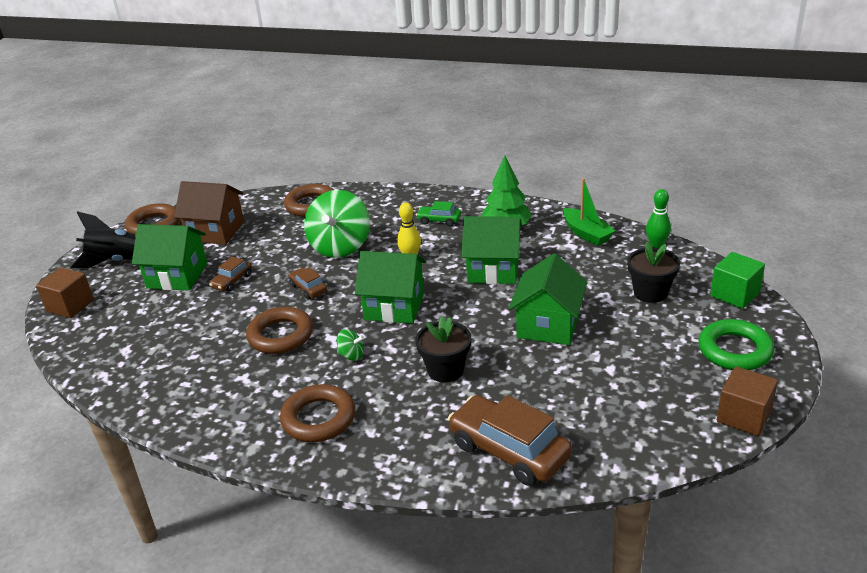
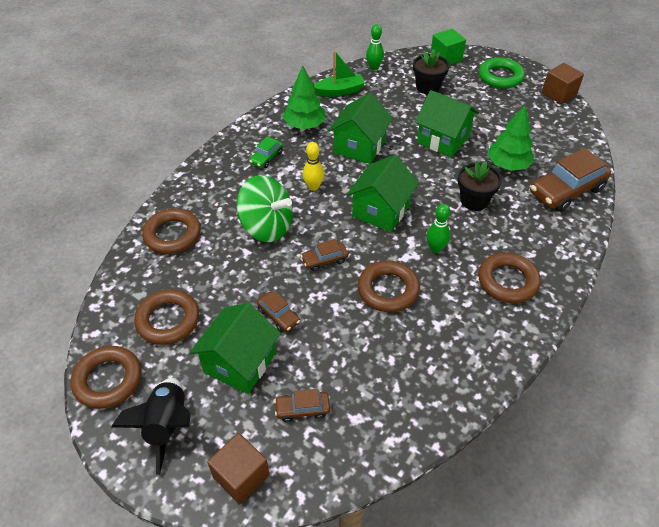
camera: 75 degrees left, 15 degrees up
(133, 319) = (302, 409): none -> brown car
(216, 231) = (168, 320): brown house -> brown ring
(351, 355) = (435, 248): green spinning top -> green bowling pin
(531, 388) = (508, 165): none -> green tree

